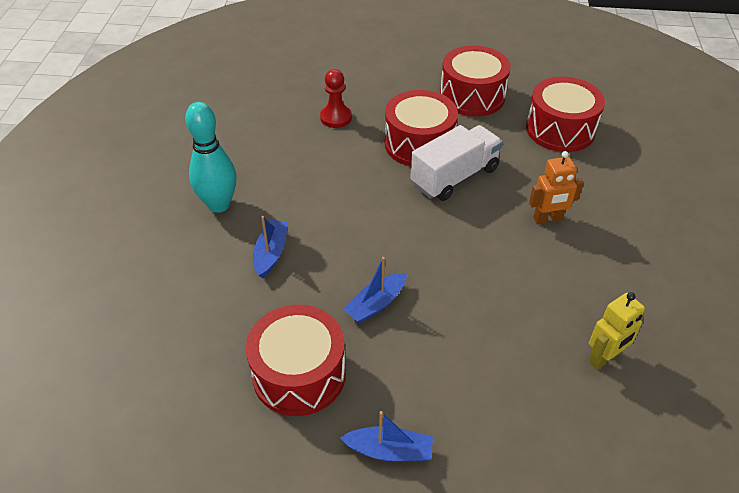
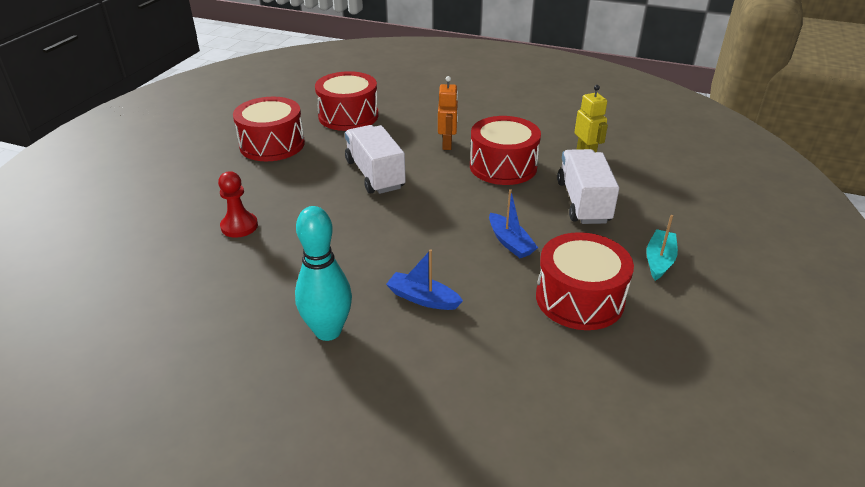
camera: 75 degrees left, 10 degrees down
(389, 450) = (659, 260): blue boat -> turquoise boat
(419, 144) = (318, 184): red drum -> red drum (503, 166)
(483, 364) = (583, 202): none -> white truck

